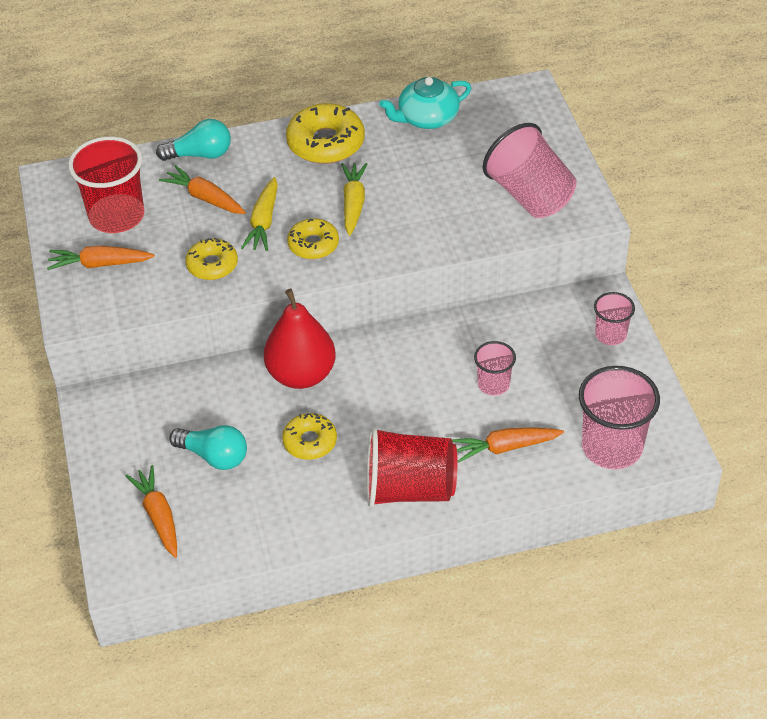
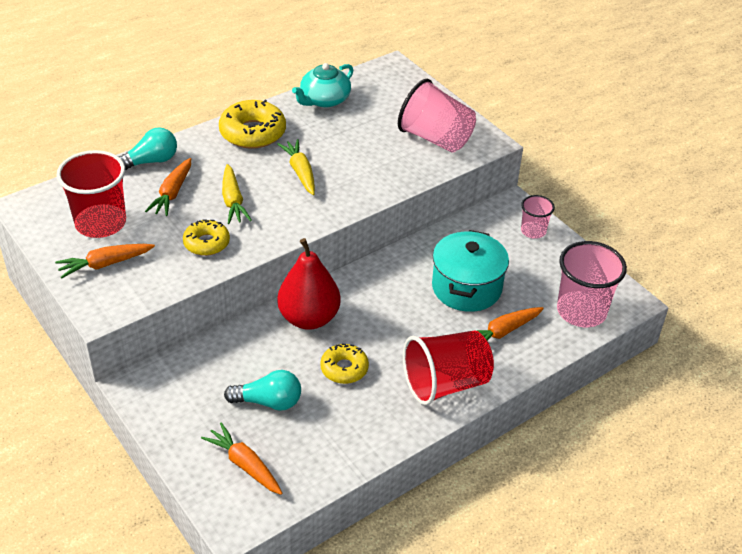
camera: 25 degrees left, 5 degrees down
(205, 198) = (172, 193): orange carrot -> orange carrot turned 90 degrees counterclockwise
(313, 244) = (284, 209): yellow donut -> none
(493, 384) = (466, 288): pink cup -> turquoise pot

